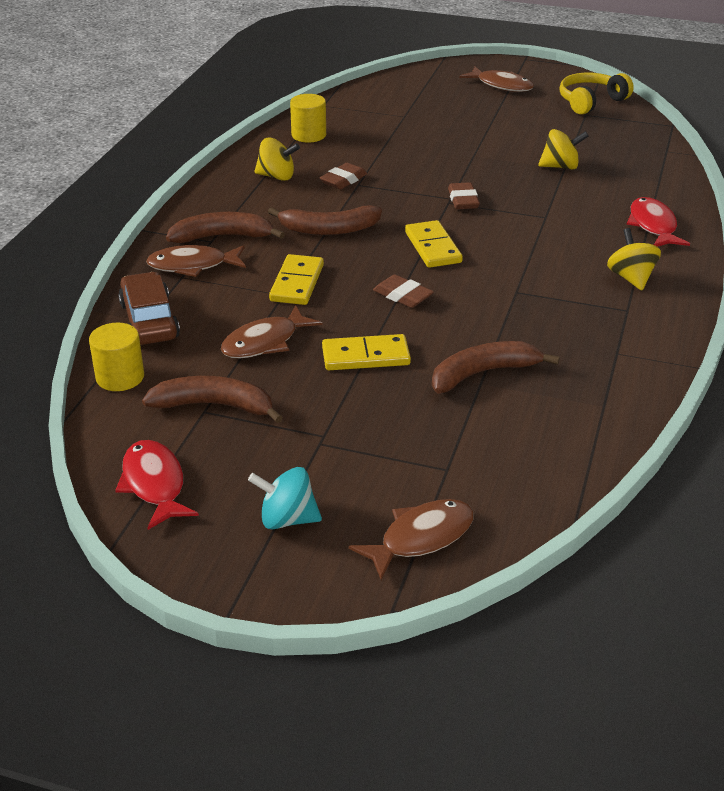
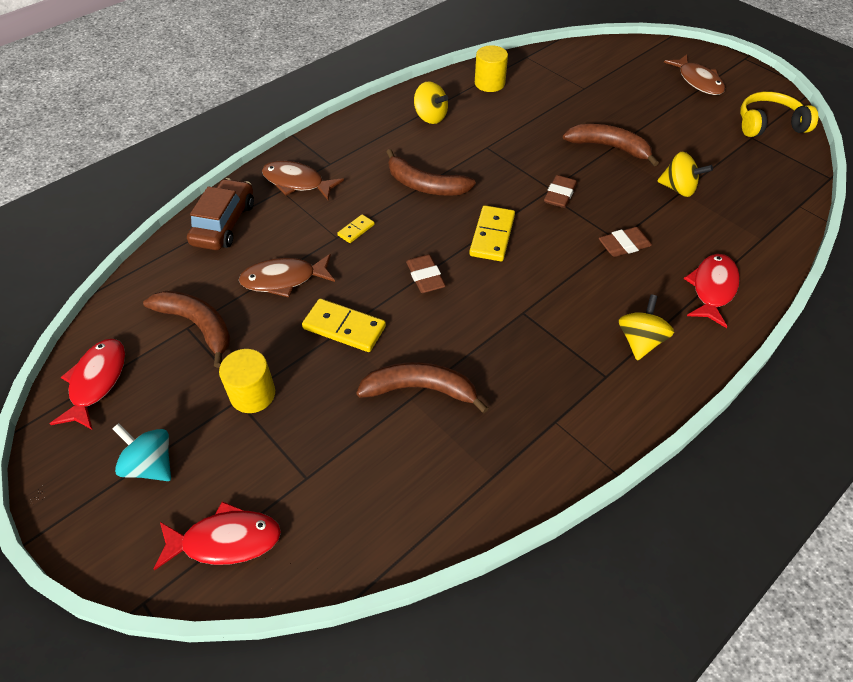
camera: 30 degrees right, 15 degrees up
(120, 377) = (161, 268): yellow cylinder -> yellow cylinder (252, 394)
(223, 237) = (341, 162): brown banana -> brown banana (609, 147)
(297, 283) = (356, 230): yellow domino -> yellow domino, size x0.53
(343, 180) = (478, 139): brown eraser -> brown eraser (624, 245)
(421, 538) = (226, 540): brown fish -> red fish

